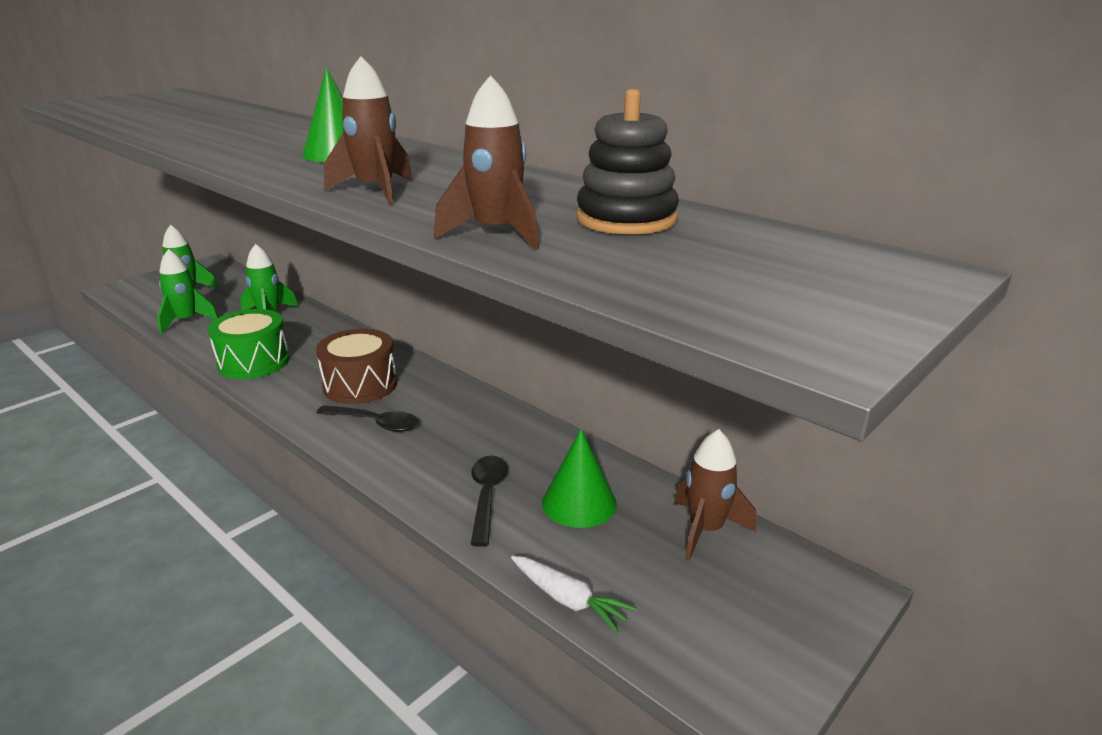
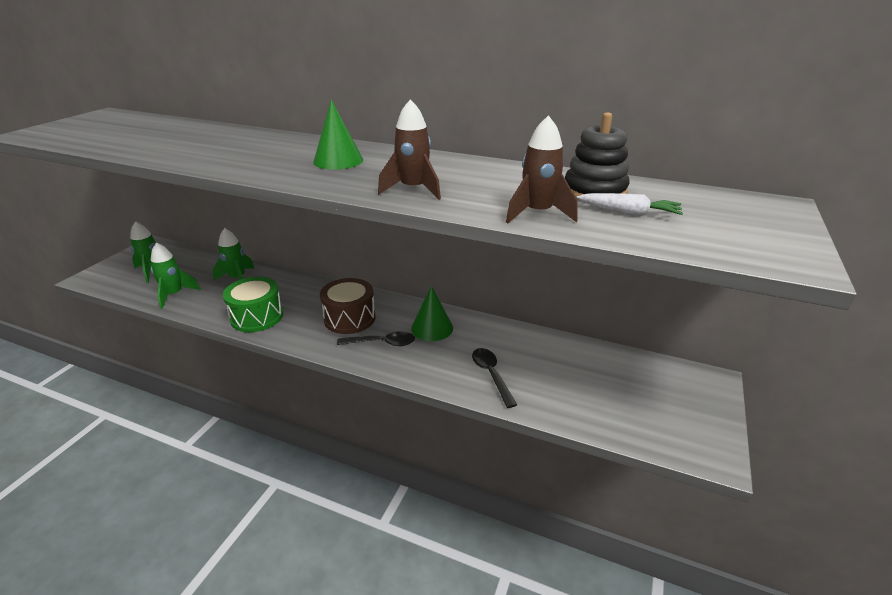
camera: 20 degrees left, 5 degrees up
(568, 600) = (584, 425): white carrot -> white carrot (628, 213)
(579, 503) = (546, 366): green cone -> green cone (432, 328)
(705, 530) = (624, 364): brown rocket -> none

